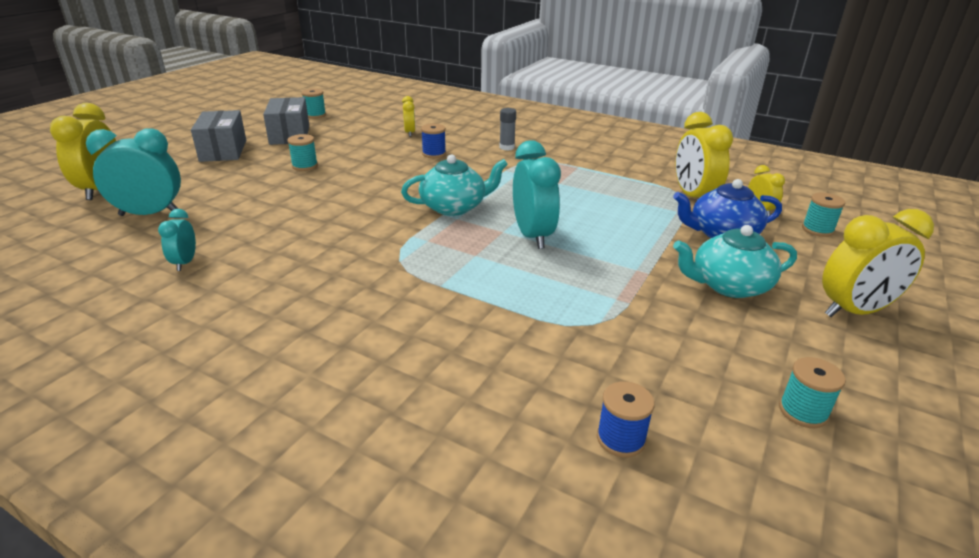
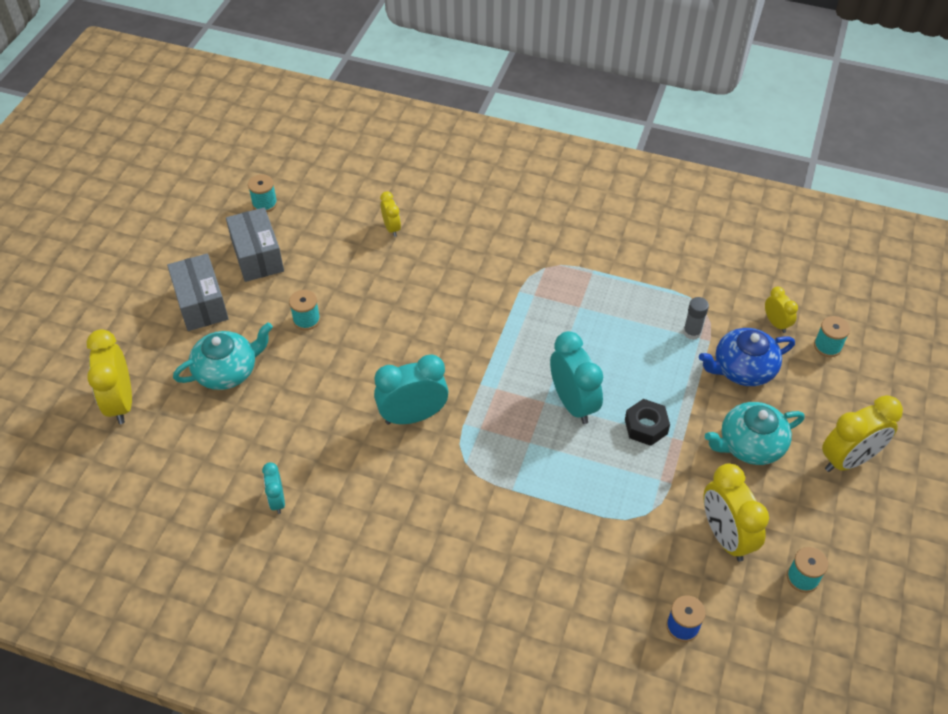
camera: 10 degrees left, 20 degrees up
(149, 214) = (197, 435): turquoise clock -> turquoise clock (413, 416)
(434, 154) = (434, 270): blue spool -> none
(454, 207) = (487, 369): turquoise teapot -> turquoise teapot (227, 371)
(507, 147) = (509, 242): grey glue stick -> grey glue stick (692, 332)
(608, 259) = (646, 426): none -> black nut
(693, 197) = (713, 309): yellow clock -> yellow clock (725, 536)

